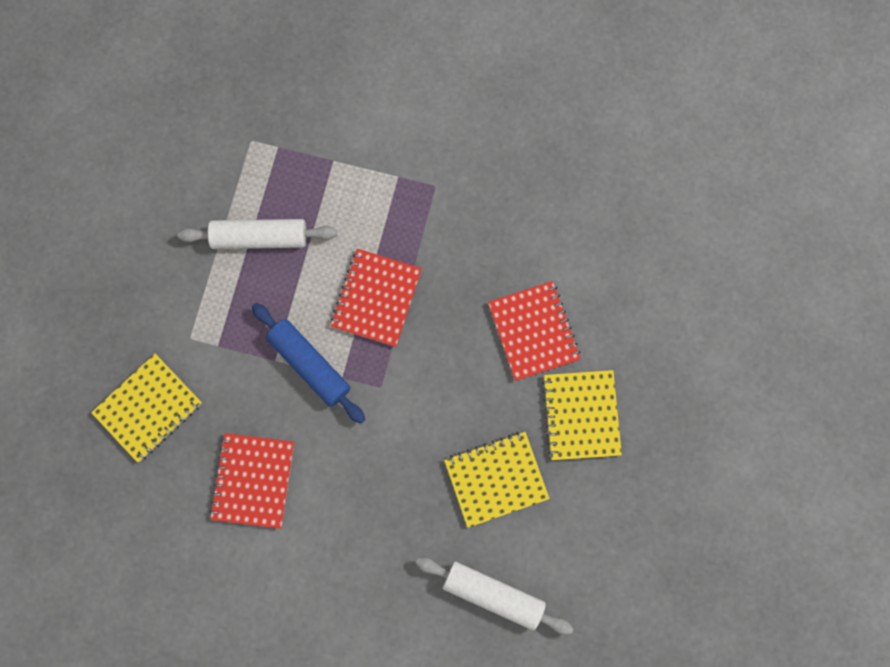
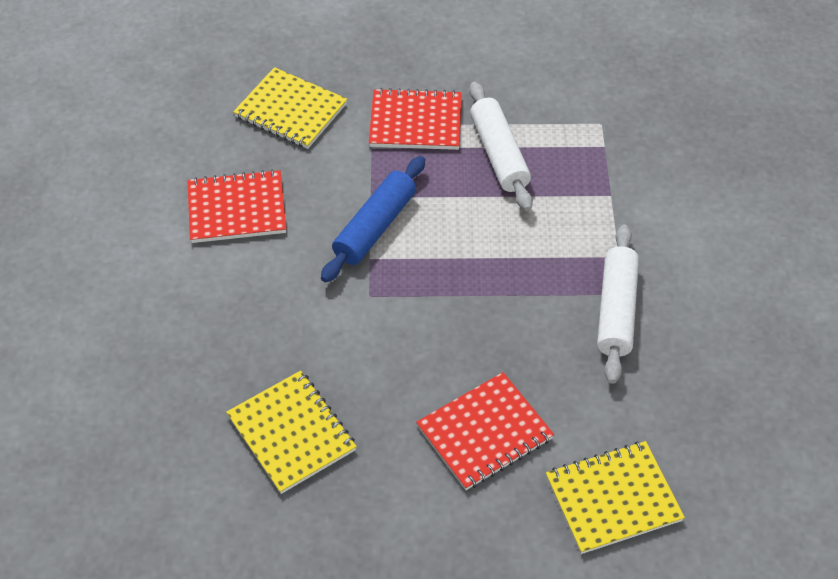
camera: 75 degrees right, 25 degrees down
(376, 298) = (469, 269): red notebook -> red notebook (415, 122)
(493, 594) = (152, 461): white rolling pin -> white rolling pin (616, 310)
(581, 415) = (395, 509): yellow notebook -> yellow notebook (613, 499)

